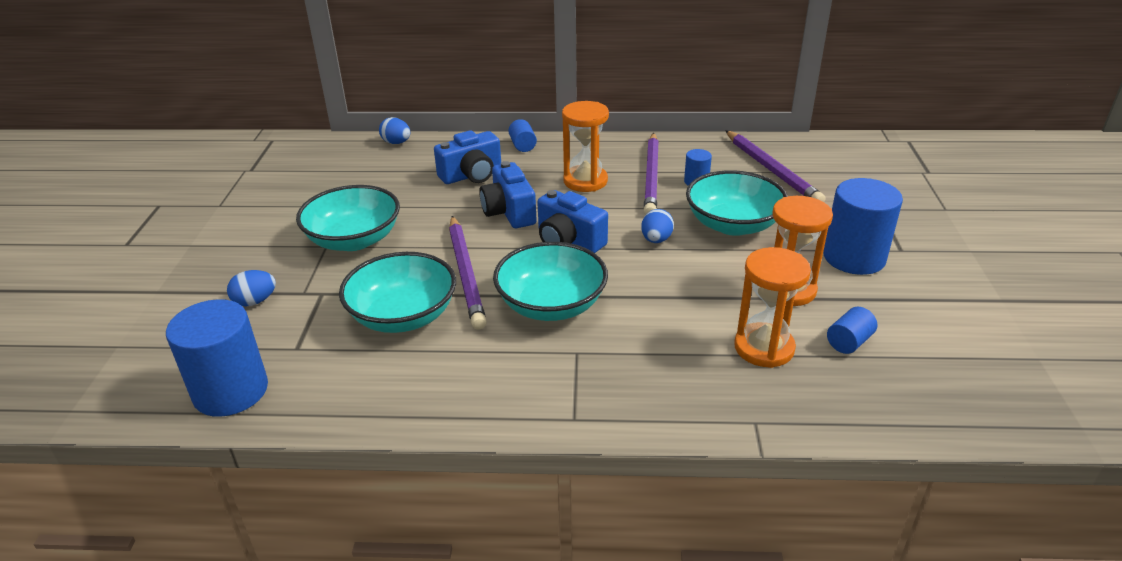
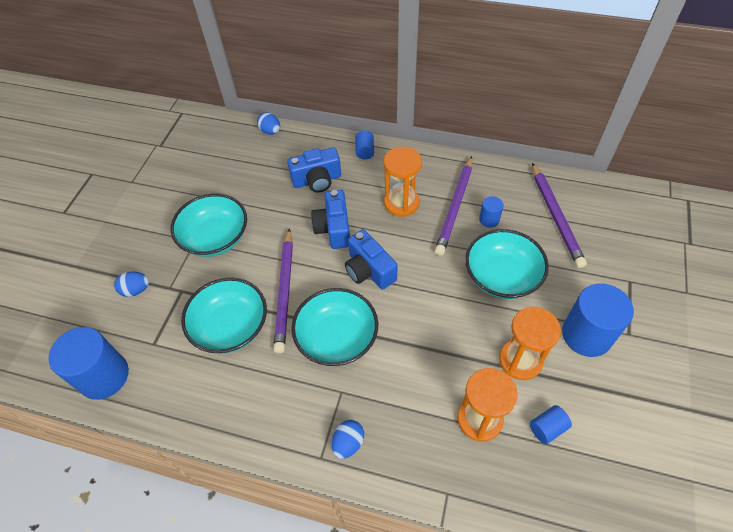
camera: 15 degrees right, 20 degrees up
(656, 240) = (436, 282): blue egg -> blue egg (348, 443)

